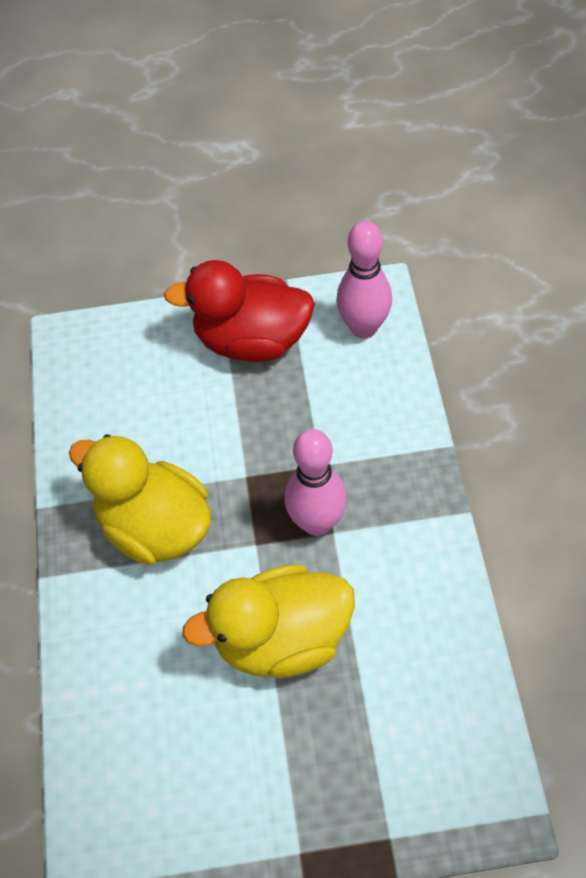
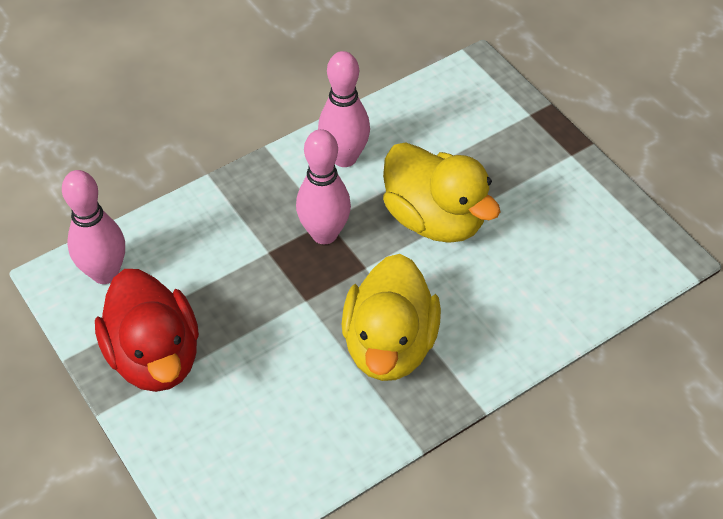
camera: 120 degrees left, 5 degrees down
(413, 584) = (344, 158): none -> pink bowling pin

